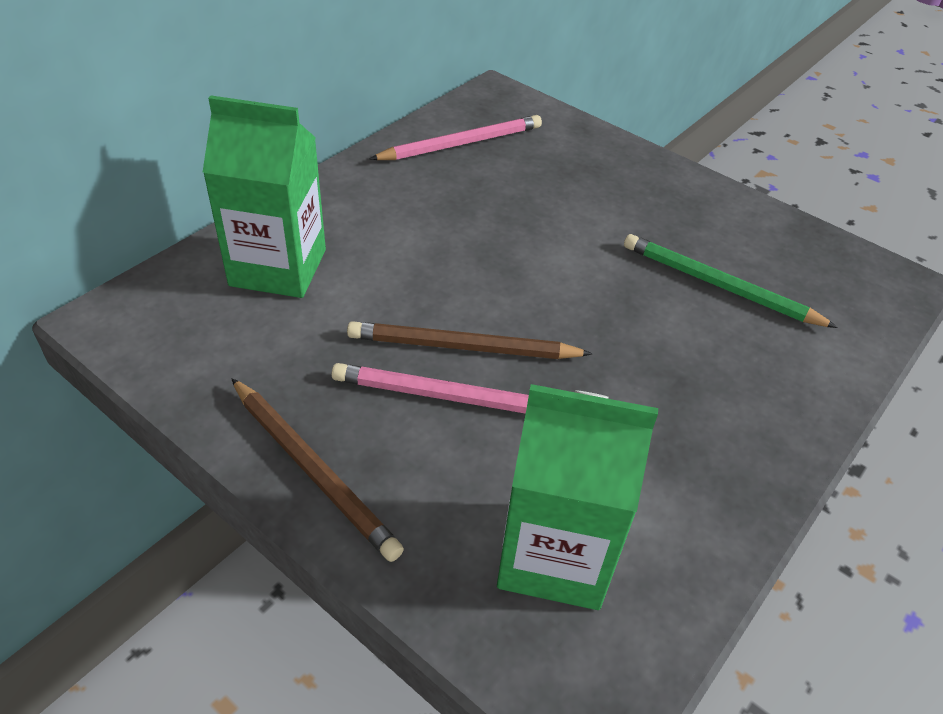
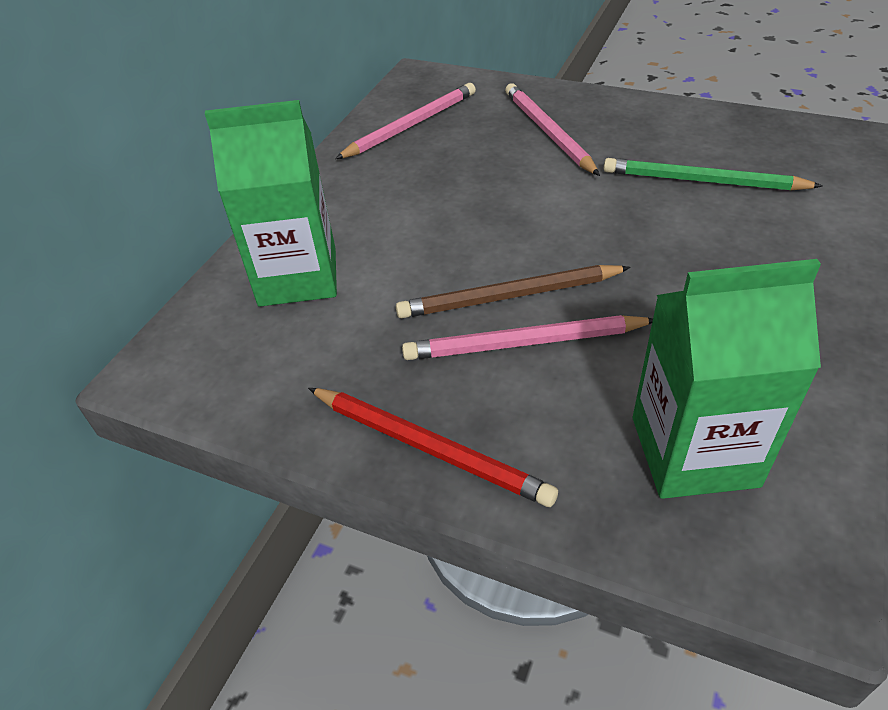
camera: 10 degrees left, 0 degrees up
(313, 469) = (429, 447): brown pencil -> red pencil
(591, 189) = (547, 132): none -> pink pencil

